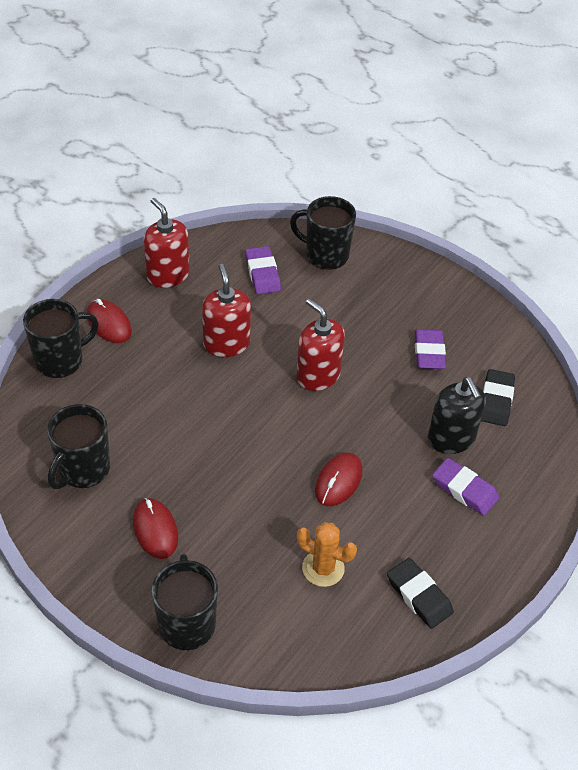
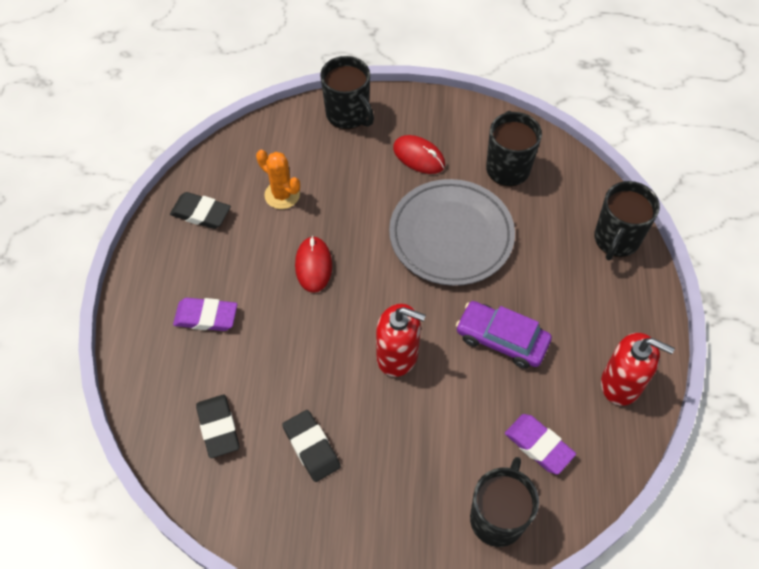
camera: 150 degrees right, 10 degrees up
(109, 324) = (616, 297): red mouse -> none
(194, 439) = (451, 235): none -> grey plate
(226, 343) = (502, 339): red soap dispenser -> purple car
(323, 568) = (282, 195): orange cactus -> orange cactus turned 45 degrees clockwise
(325, 255) = (498, 517): black mug -> black mug turned 60 degrees counterclockwise
(429, 352) = (311, 447): purple eraser -> black eraser
(451, 438) = (241, 360): black soap dispenser -> none

